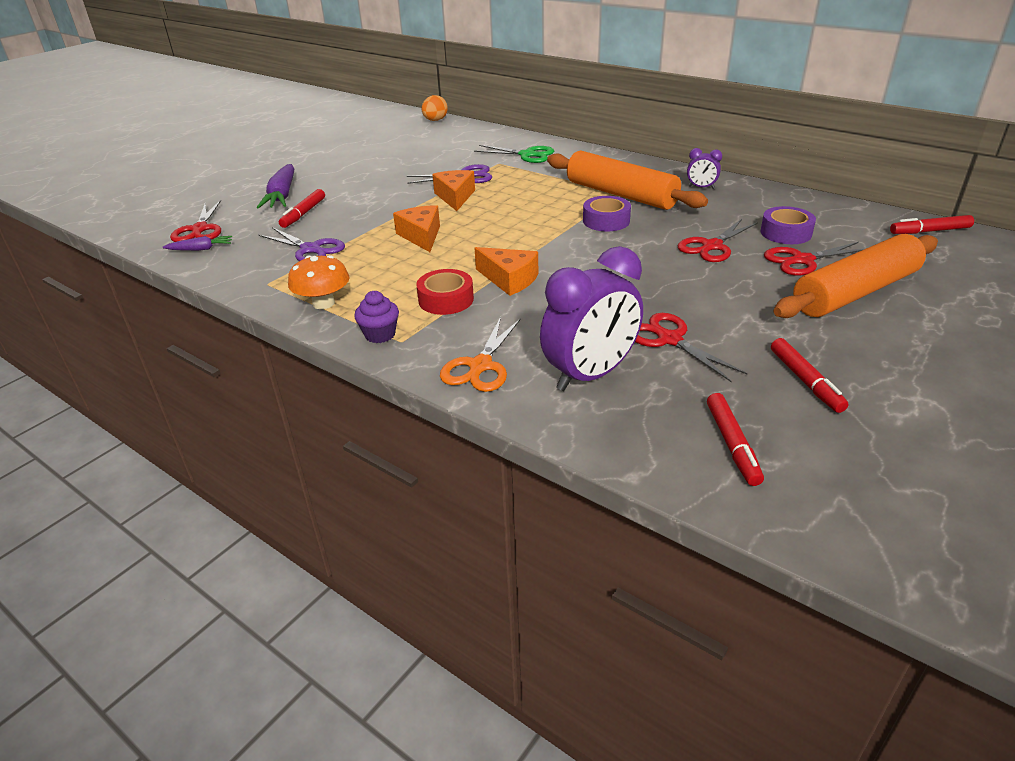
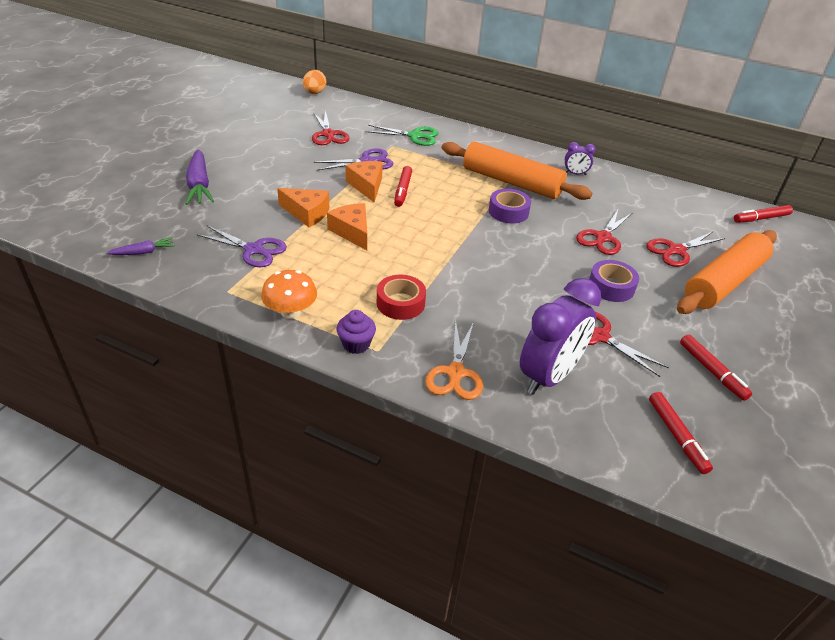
camera: 15 degrees left, 5 degrees up
(200, 229) = (132, 228): red scissors -> red scissors (328, 134)
(304, 213) = (230, 207): red marker -> red marker (403, 190)
(509, 279) = (448, 279): orange cheese -> orange cheese (307, 213)
(786, 233) = (656, 222): purple tape -> purple tape (611, 287)

